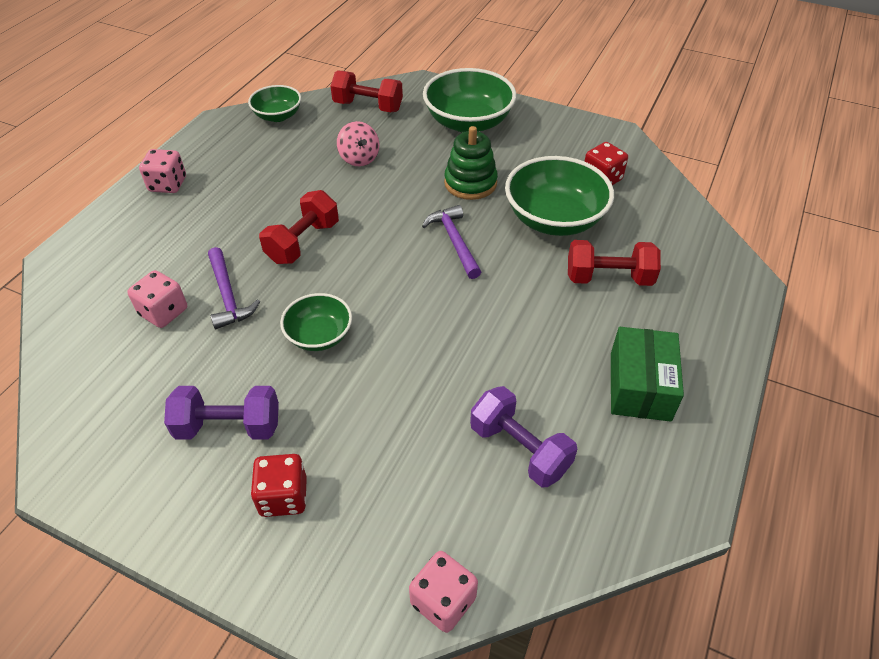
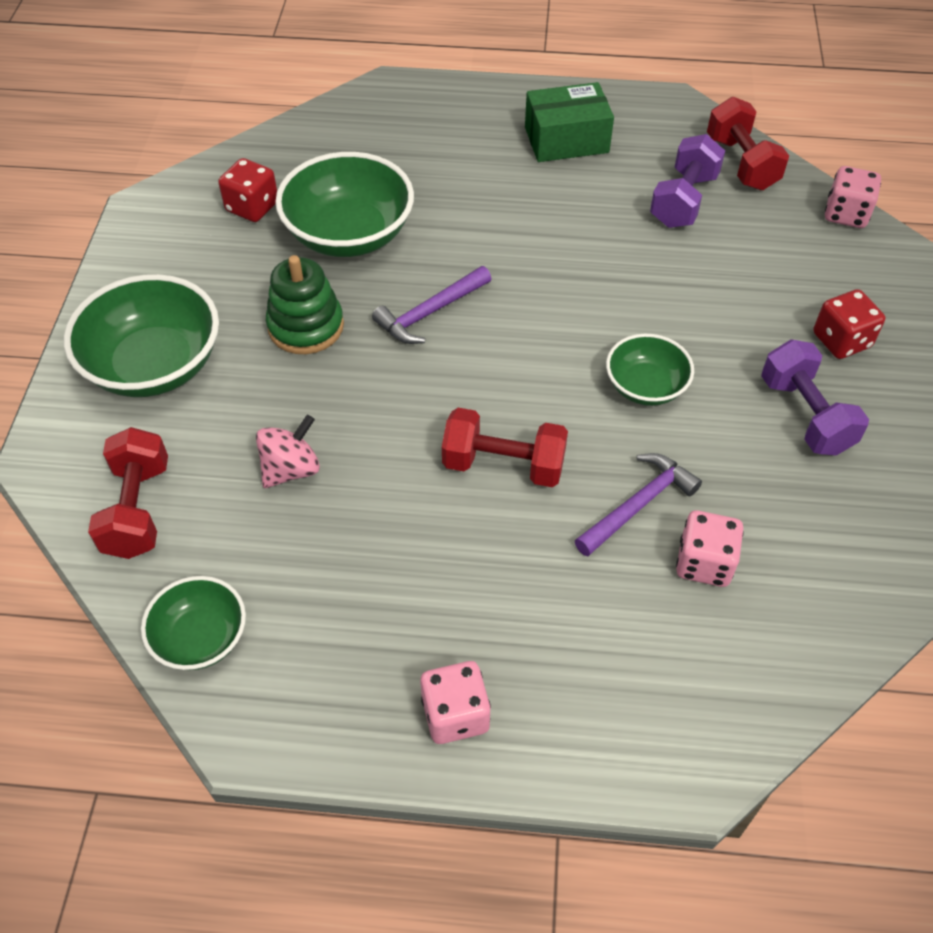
camera: 110 degrees left, 5 degrees up
(608, 278) = (431, 177): red dumbbell -> red dumbbell (741, 163)

